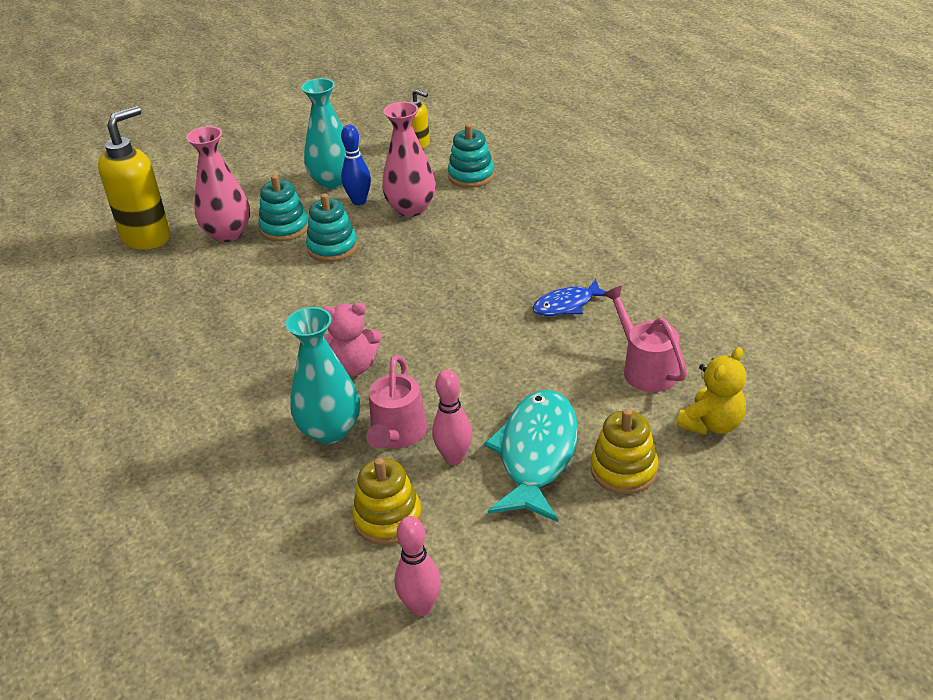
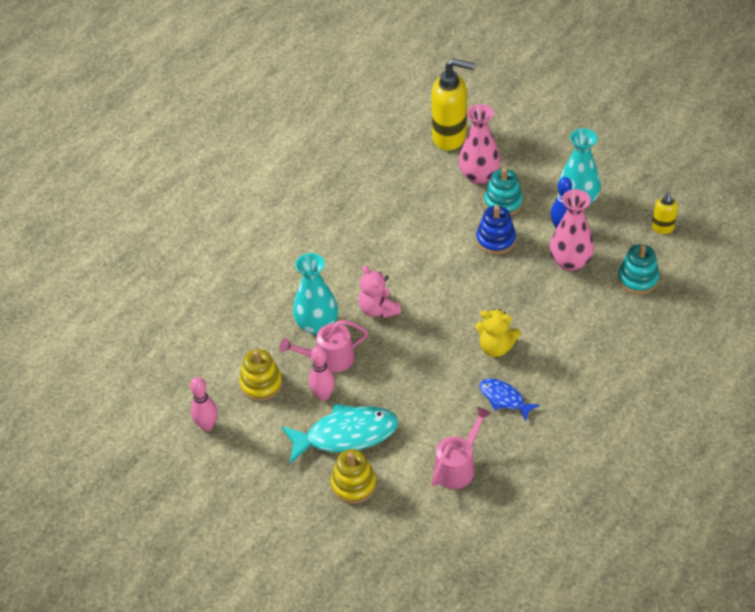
camera: 65 degrees right, 10 degrees up
(332, 247) = (495, 240): turquoise stacking toy -> blue stacking toy
(711, 424) = (419, 520): yellow teddy bear -> yellow teddy bear (496, 347)

